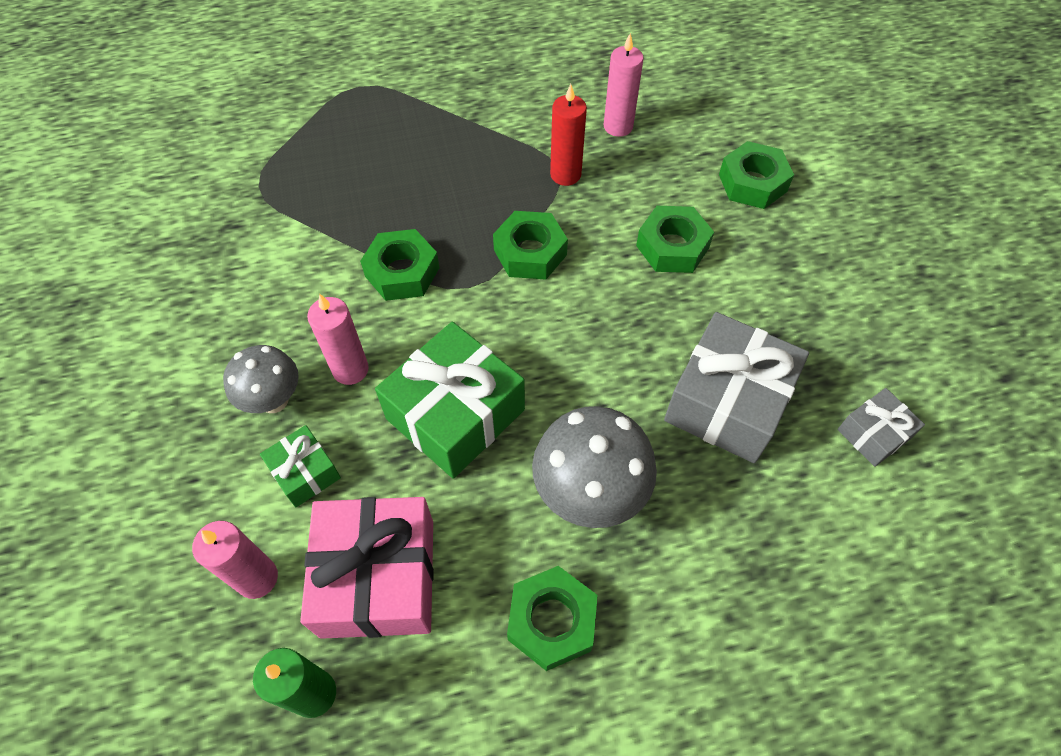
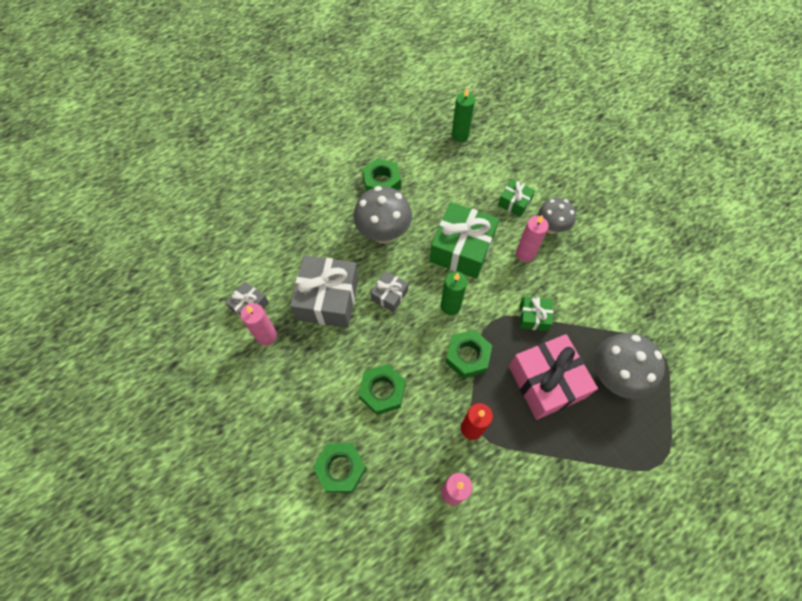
camera: 160 degrees right, 5 degrees up
(257, 578) = (506, 161): pink candle -> pink candle (266, 336)
(345, 173) = (613, 376): none -> grey mushroom
(378, 577) = (458, 175): pink gift -> pink gift (546, 382)
(402, 272) = (533, 317): green nut -> green gift
(522, 326) = (450, 306): none -> green candle
(617, 374) = (389, 295): none -> grey gift

